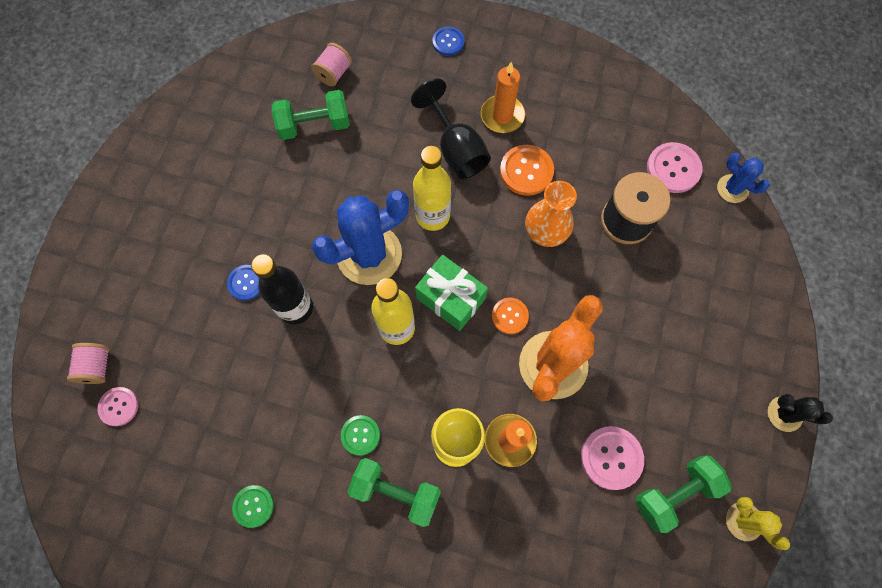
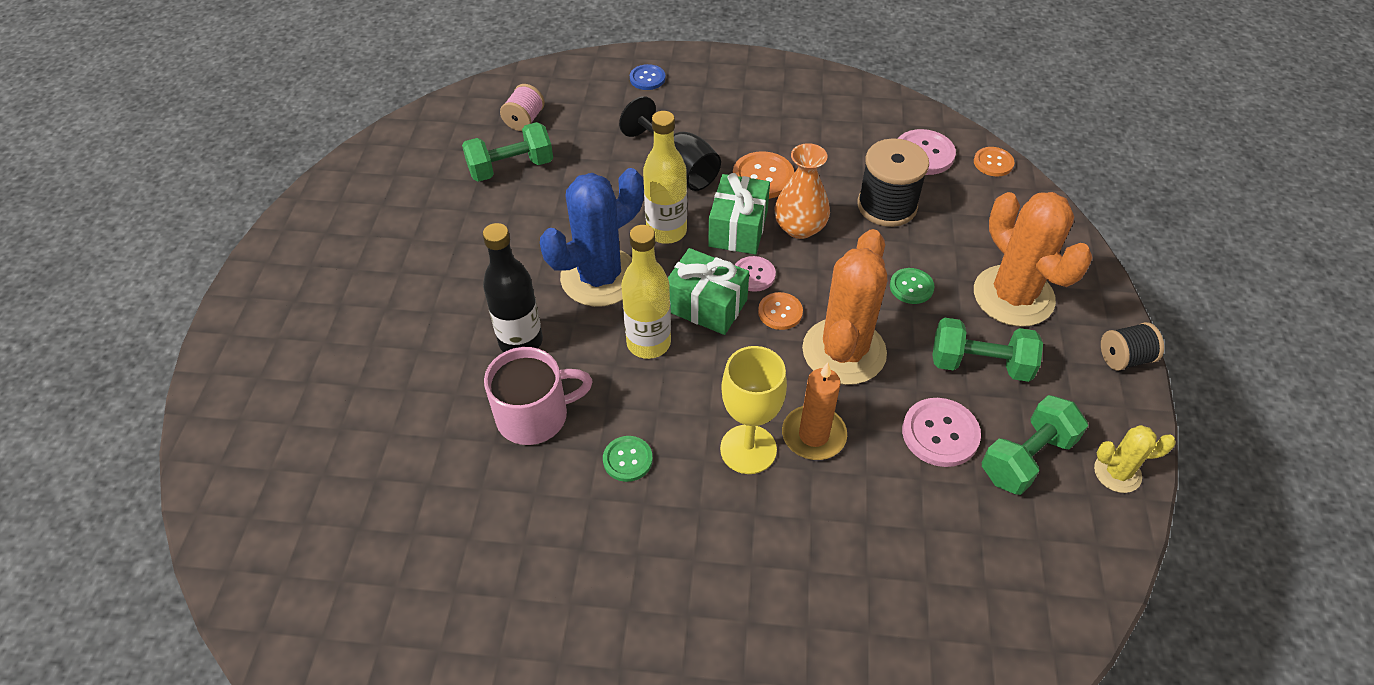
camera: 10 degrees left, 20 degrees down
(97, 366) = (275, 439): pink spool -> none
(119, 406) = (309, 478): pink button -> pink button (753, 275)
(246, 283) = (455, 326): blue button -> none
(253, 506) = (504, 560): green button -> green button (911, 287)
(296, 381) = (535, 415): none -> pink mug
(396, 492) = (686, 513): green dumbbell -> green dumbbell (980, 364)
(493, 223) = (738, 228): none -> green gift
(502, 116) = (723, 133): orange candle -> none
(709, 335) = (1013, 296): none -> orange cactus
(732, 189) = (993, 163): blue cactus -> orange button
(744, 521) = (1117, 473): yellow cactus -> yellow cactus turned 45 degrees counterclockwise
(784, 414) = (1124, 358): black cactus -> black spool

